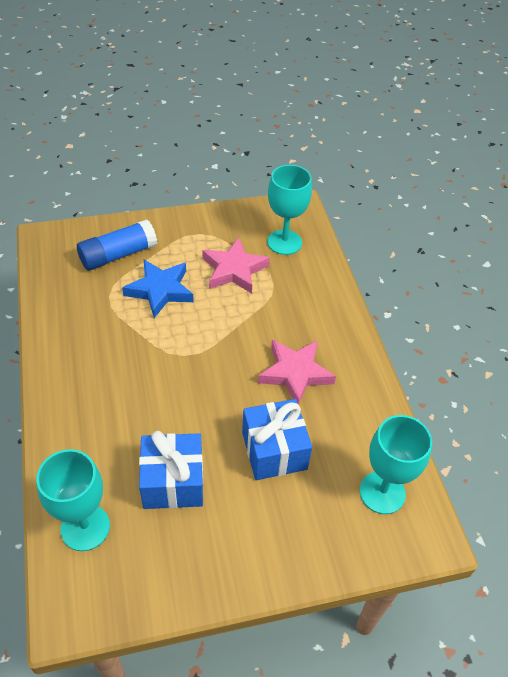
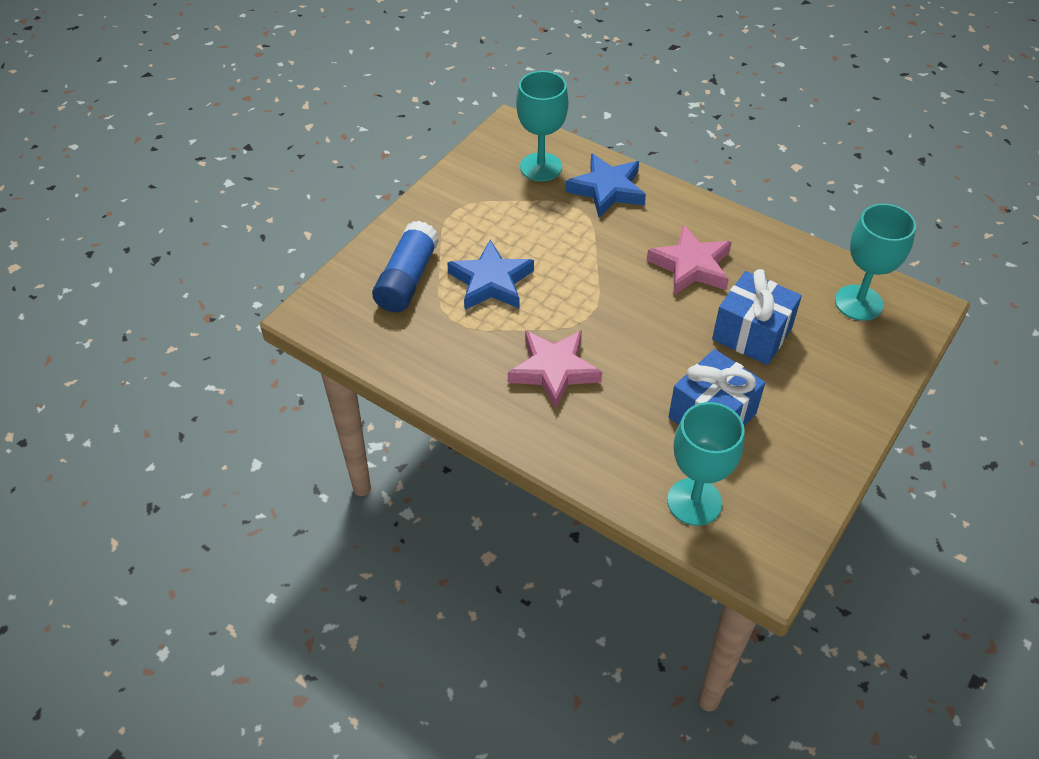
camera: 40 degrees left, 0 degrees up
(234, 270) = (530, 220): pink star -> pink star (554, 370)
(307, 285) = (607, 190): none -> blue star

